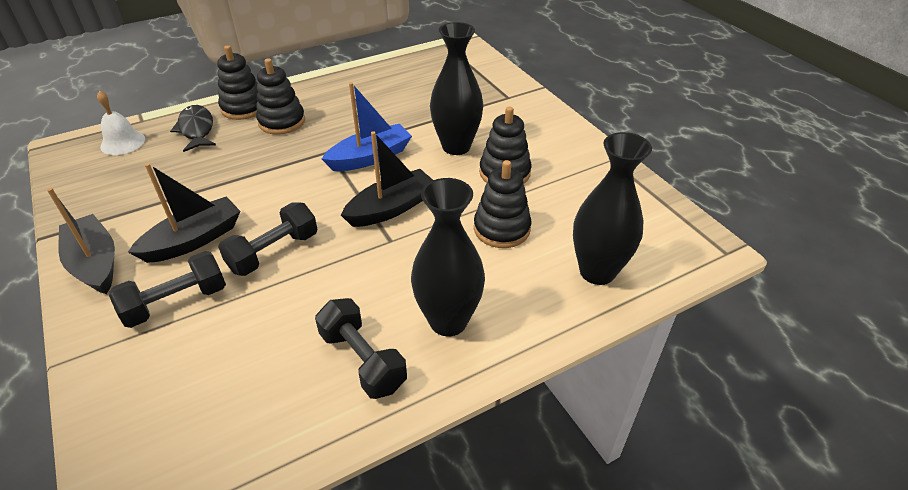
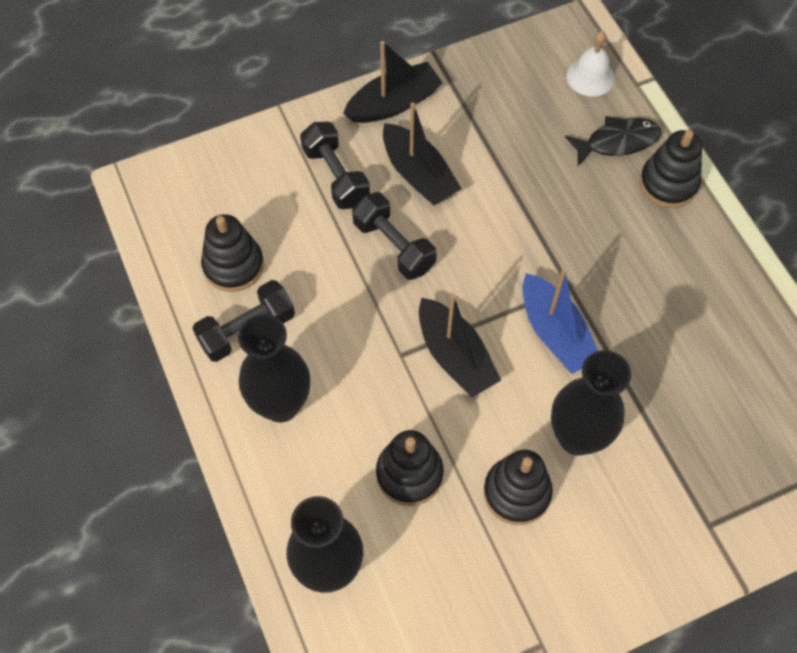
camera: 95 degrees right, 20 degrees up
(282, 122) = (635, 229): black stacking toy -> black stacking toy (233, 265)

